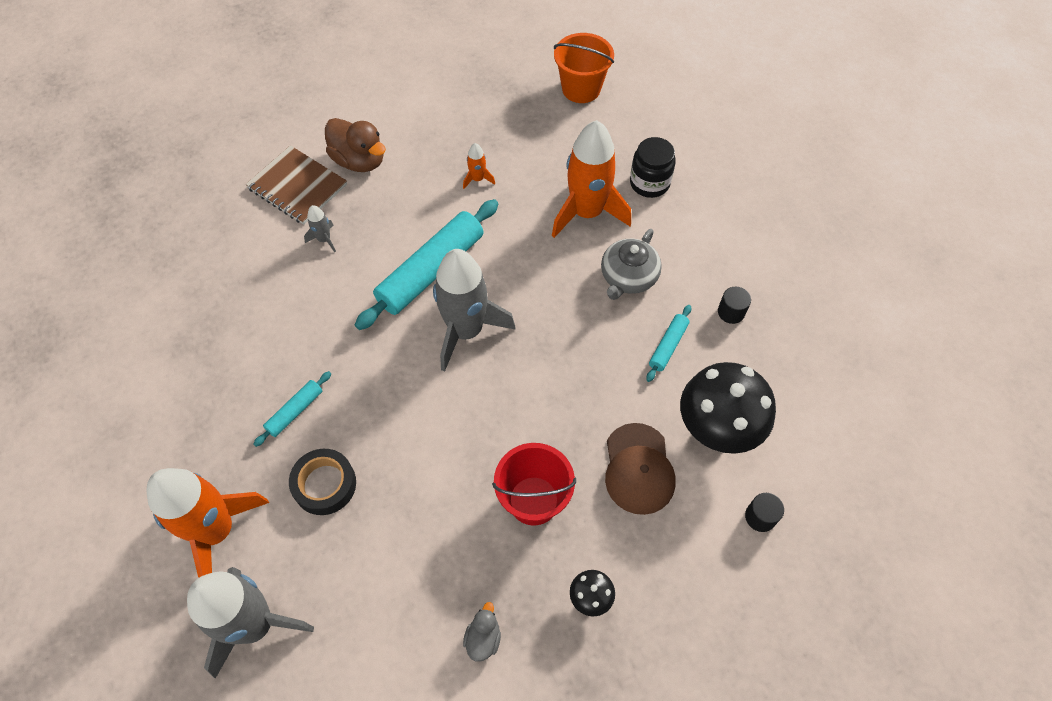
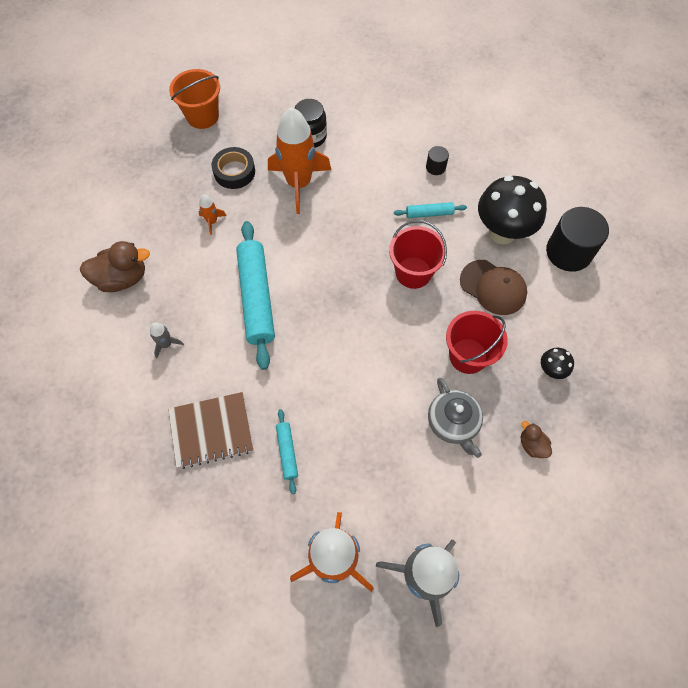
camera: 50 degrees left, 5 degrees up
(297, 187) = (103, 331): brown notebook -> brown notebook (211, 431)
(324, 484) = (358, 469): black tape -> black tape (234, 172)
(466, 331) = (320, 310): grey rocket -> none
(483, 638) = (532, 445): grey duck -> brown duck
(583, 381) = (413, 272): none -> red bucket
(628, 277) = (365, 197): grey teapot -> grey teapot (453, 423)
(668, 346) = (429, 213): turquoise rolling pin -> turquoise rolling pin turned 75 degrees counterclockwise
(760, 517) = (568, 252): black cylinder -> black cylinder, size x2.14

